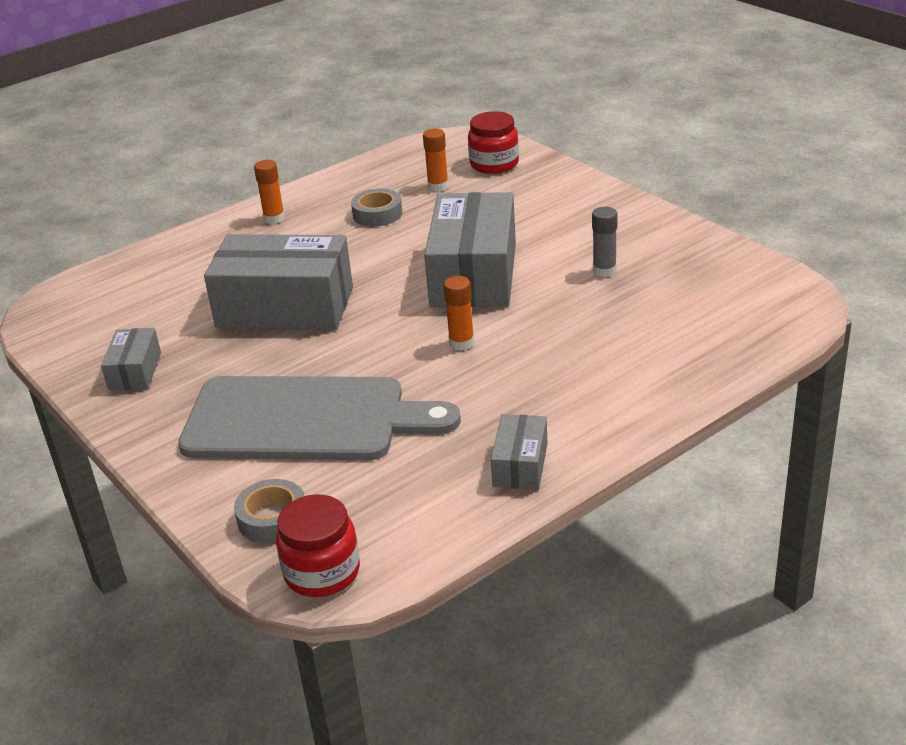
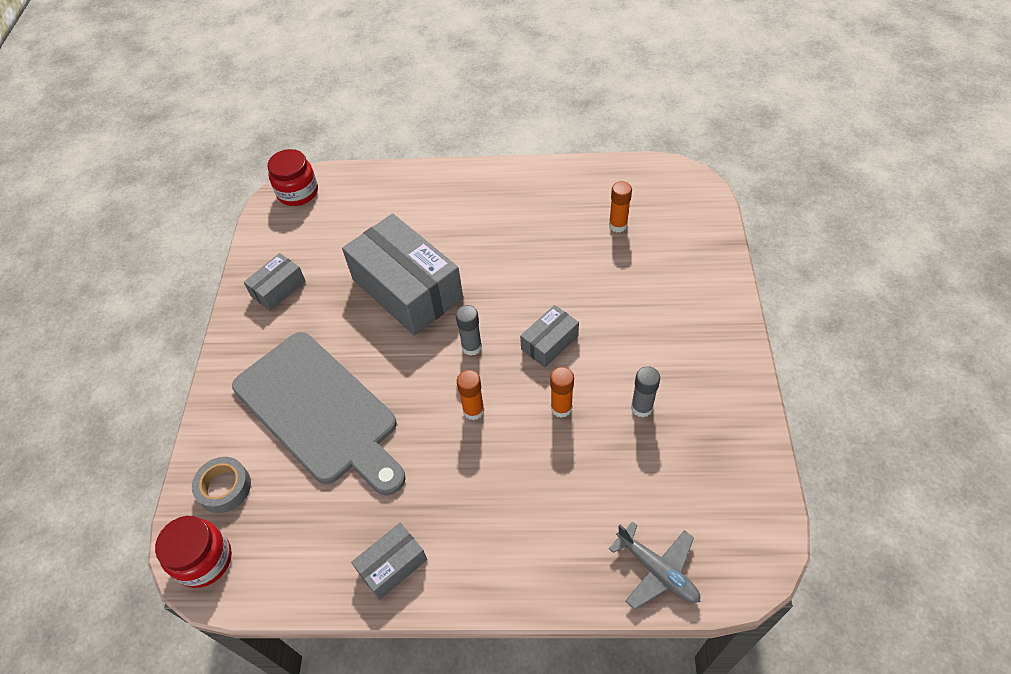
camera: 40 degrees right, 20 degrees up
(274, 218) = (483, 189): orange glue stick -> orange glue stick (561, 408)
(377, 214) = (550, 229): grey tape -> none
(404, 310) = (471, 347): none -> grey glue stick
(474, 274) = (549, 343): grey box -> grey box, size x0.48
(494, 164) = (682, 225): red jar -> red jar (298, 192)
(739, 344) = (657, 571): none -> grey plane

